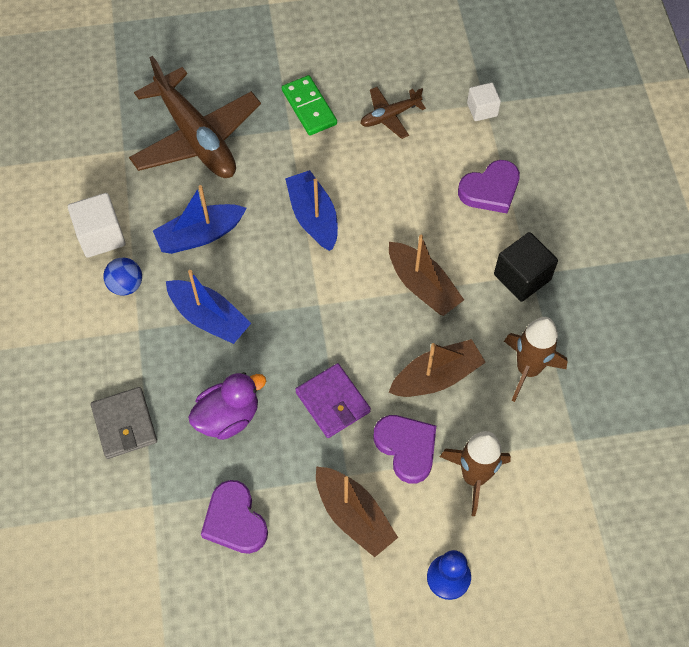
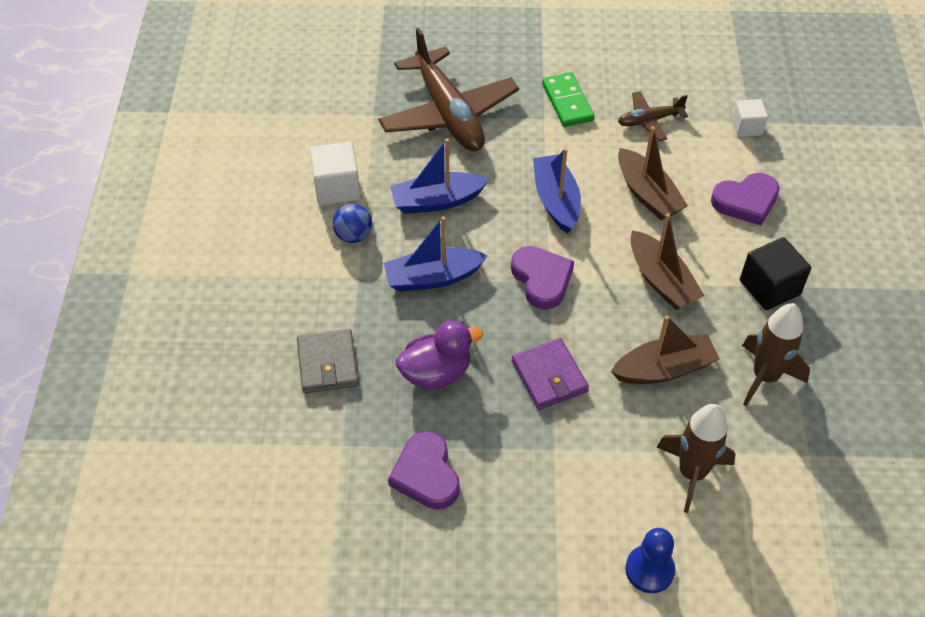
camera: 10 degrees right, 10 degrees down
(209, 318) = (433, 278): blue boat -> blue boat turned 120 degrees clockwise
(353, 515) = (554, 490): brown boat -> brown boat (647, 194)
(406, 448) = (622, 433): purple heart -> purple heart (542, 279)

